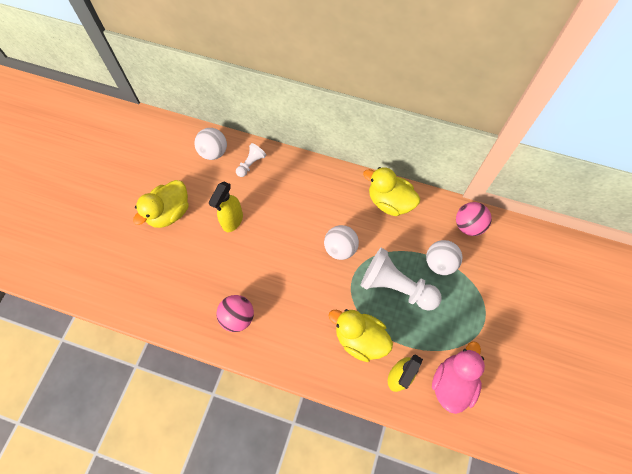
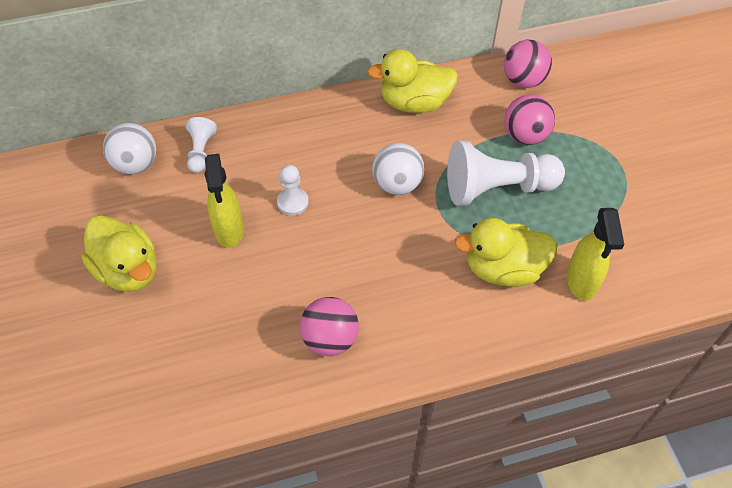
camera: 35 degrees left, 10 degrees down
(169, 213) = (128, 270): yellow duck -> yellow duck turned 45 degrees counterclockwise
(276, 224) = (293, 202): none -> white pawn
(439, 263) = (525, 135): white ball -> pink ball
(452, 383) = (643, 250): pink duck -> none

